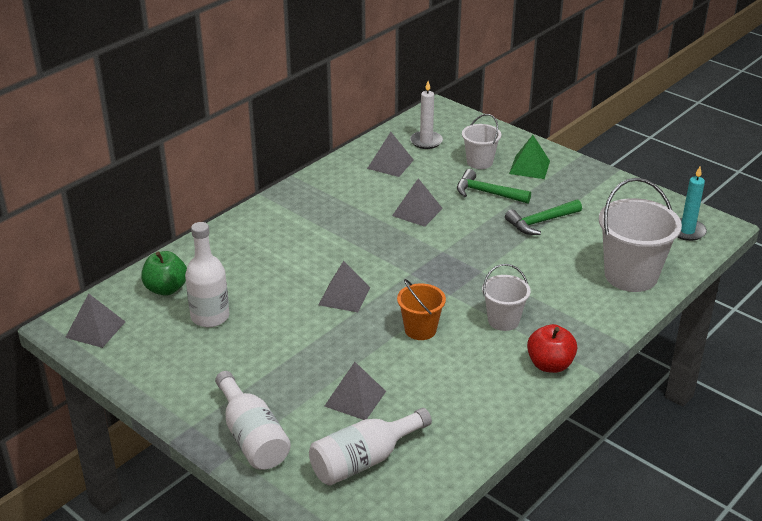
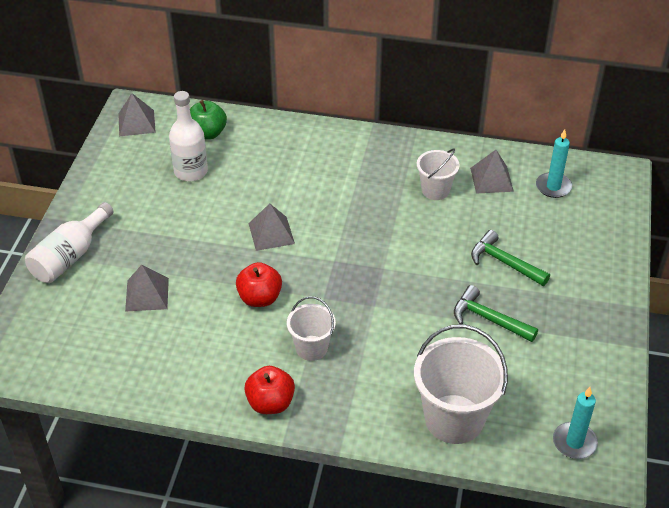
camera: 60 degrees right, 10 degrees up
(364, 460) = (79, 329): white bottle -> none
(417, 212) = (430, 228): grey pyramid -> none
(420, 330) = (259, 298): orange bucket -> red apple
(426, 141) = (553, 187): white candle -> turquoise candle
(479, 162) = (553, 237): white bucket -> white bucket (435, 190)
(487, 193) = (504, 262): green hammer -> green hammer turned 45 degrees counterclockwise
(529, 167) = (580, 276): green pyramid -> none

